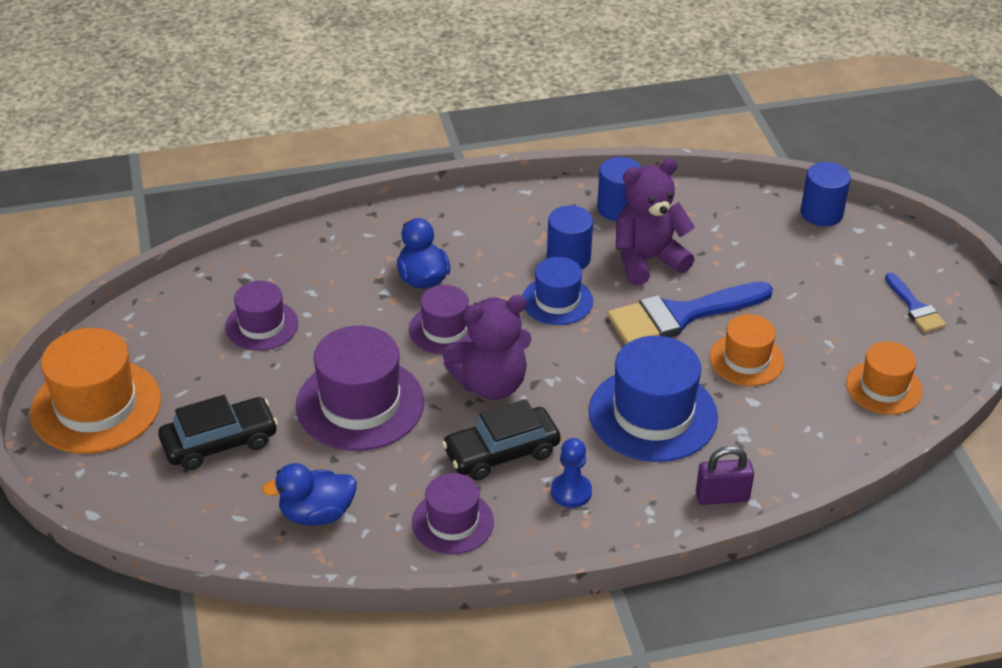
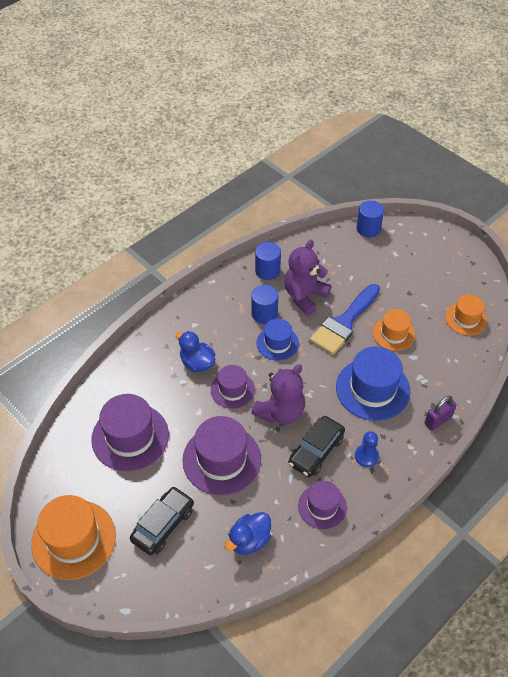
camera: 30 degrees left, 10 degrees up
(261, 325) = (130, 437): purple hat -> purple hat, size x1.67
(915, 307) = (448, 265): blue brush -> none

